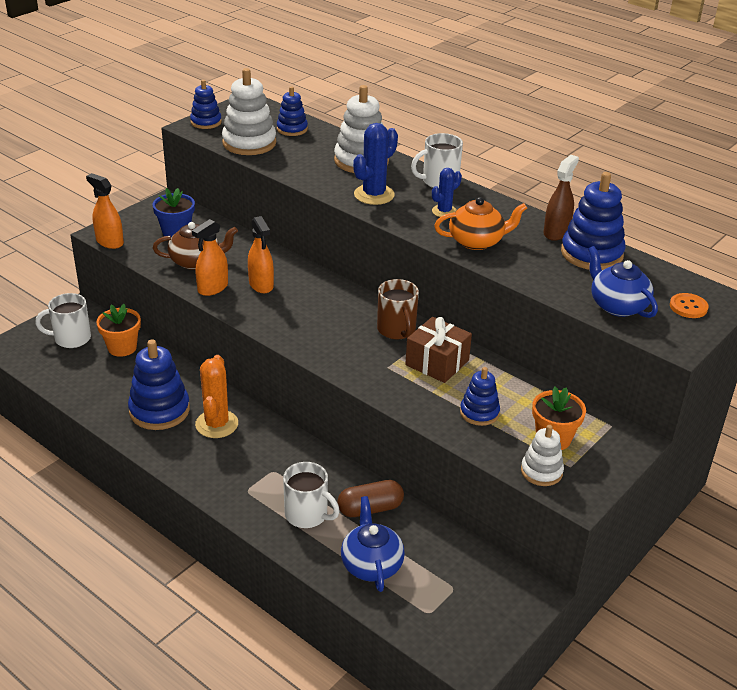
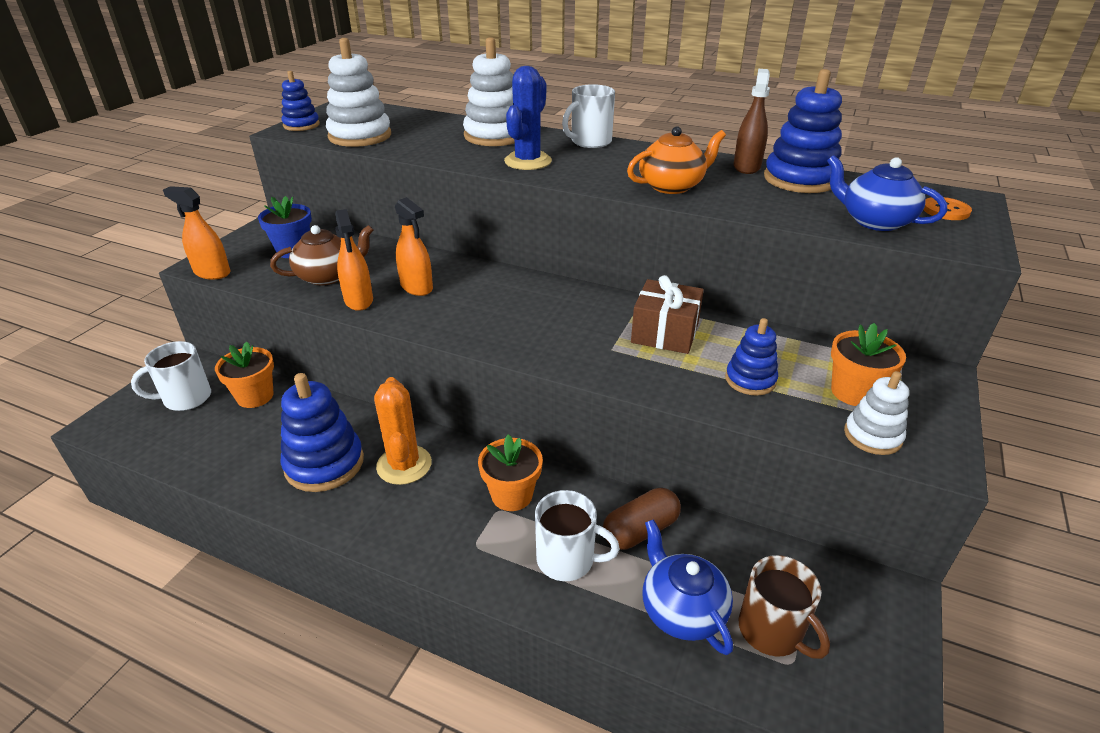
camera: 15 degrees left, 0 degrees up
(213, 288) = (359, 300): orange spray bottle -> orange spray bottle turned 45 degrees counterclockwise
(287, 463) = (512, 495): none -> orange flower pot
(292, 129) = (403, 120): blue stacking toy -> none
(396, 330) = (598, 307): brown mug -> brown mug (772, 631)
(444, 211) = (615, 165): blue cactus -> none

